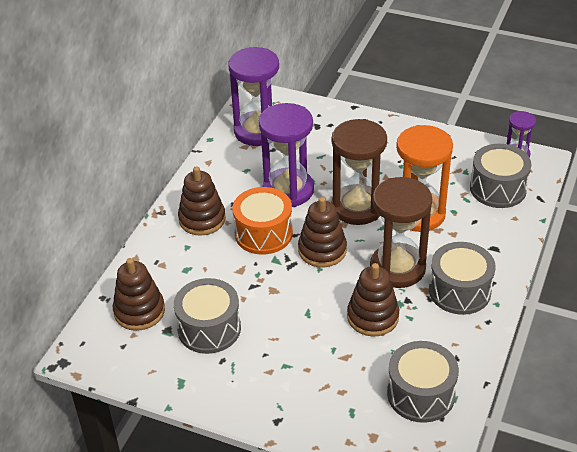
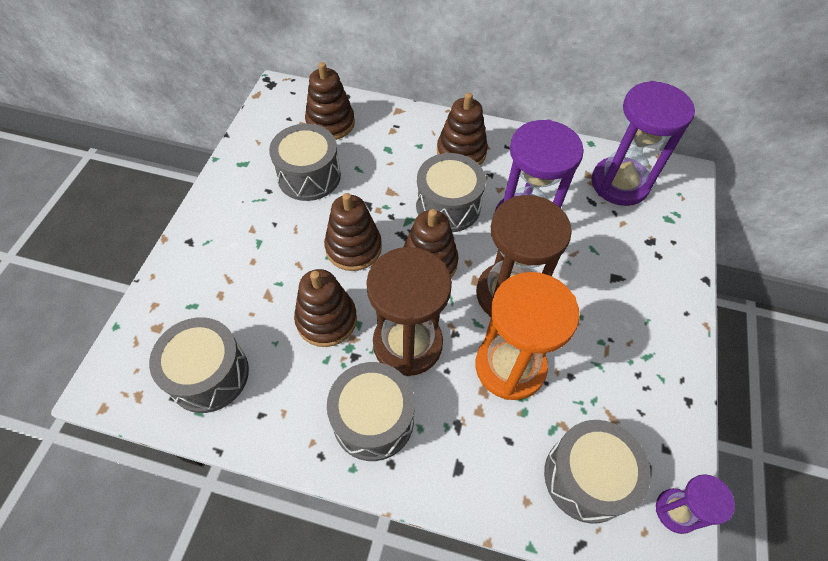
camera: 80 degrees right, 15 degrees up
(263, 233) = (448, 206): orange drum -> grey drum
(300, 297) = (353, 248): none -> brown stacking toy

